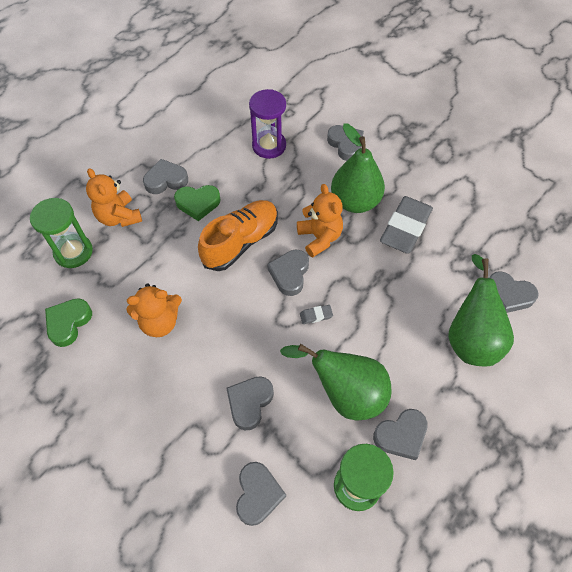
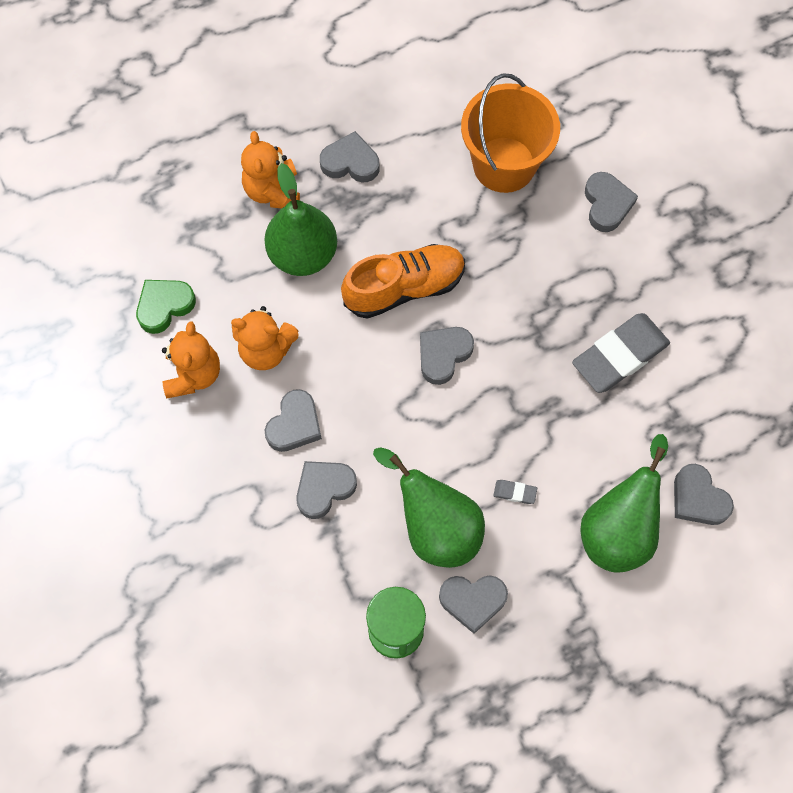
camera: 25 degrees right, 10 degrees up
(73, 252) = (202, 217): green hourglass -> none
(198, 203) = (375, 212): green heart -> none
(258, 494) = (288, 590): grey heart -> grey heart (294, 424)
(269, 146) = (504, 165): purple hourglass -> orange bucket
(316, 315) = (448, 421): grey eraser -> grey eraser (515, 492)
(319, 238) = (504, 323): orange teddy bear -> orange teddy bear (193, 374)
(355, 201) = (575, 292): green pear -> green pear (303, 254)

